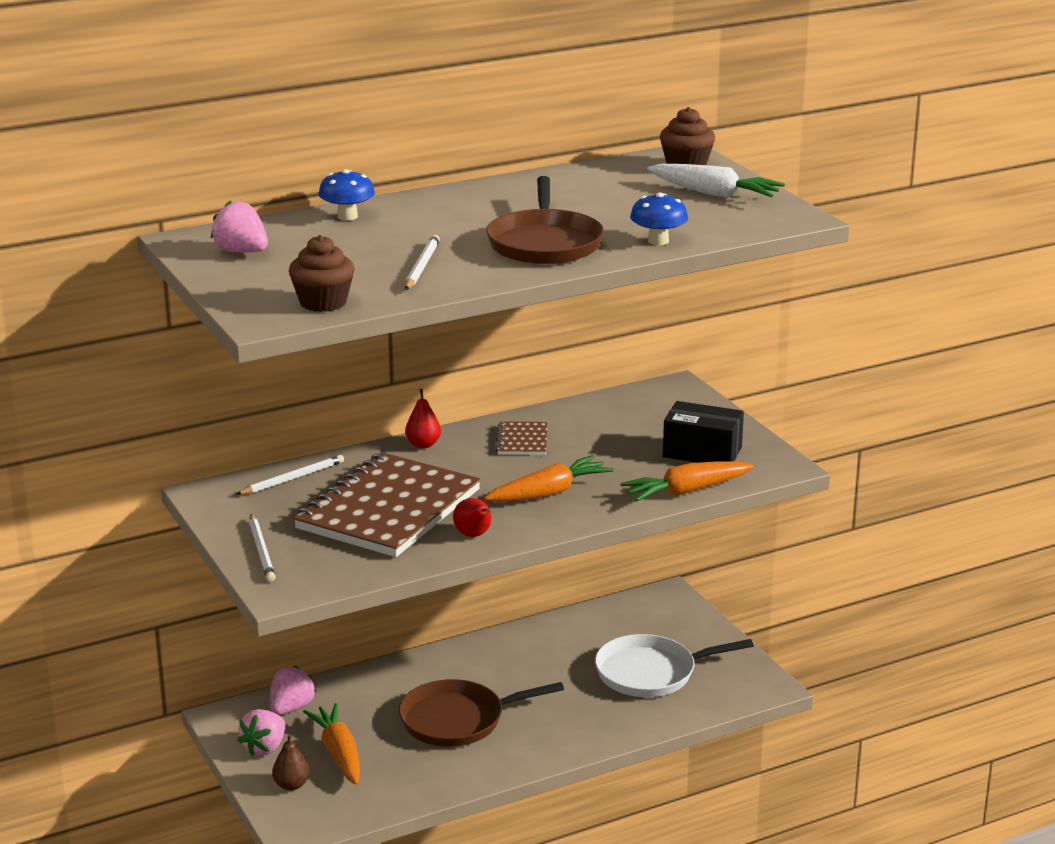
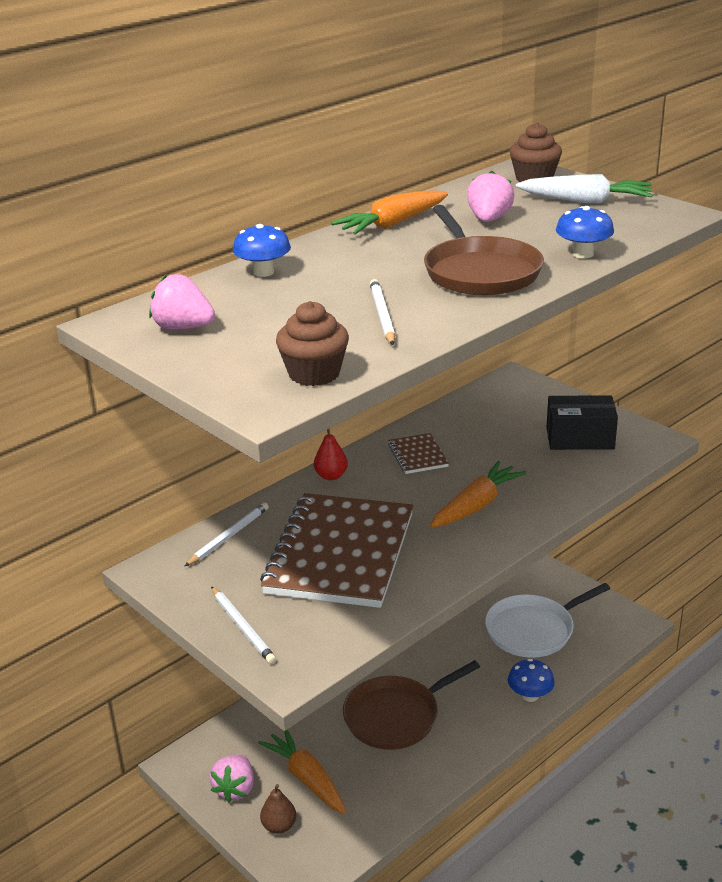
camera: 15 degrees left, 5 degrees up
(291, 708) = (240, 738): pink strawberry -> pink strawberry (489, 219)
(474, 535) = (437, 566): red pear -> none
(609, 729) = (530, 696): none -> blue mushroom
(686, 491) = (594, 480): orange carrot -> orange carrot (392, 224)

